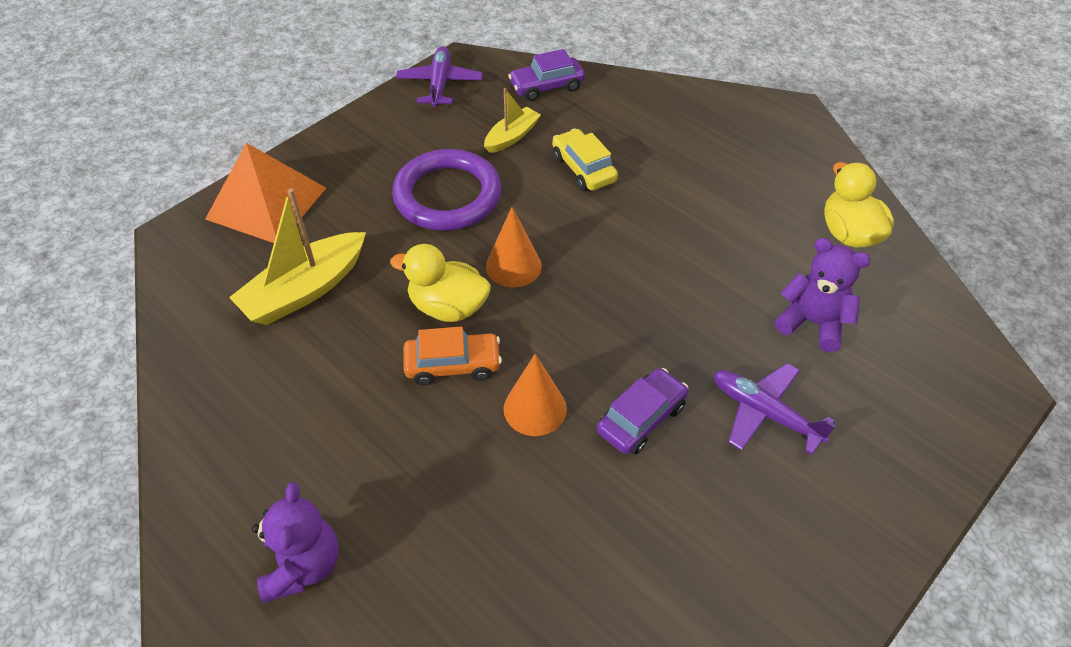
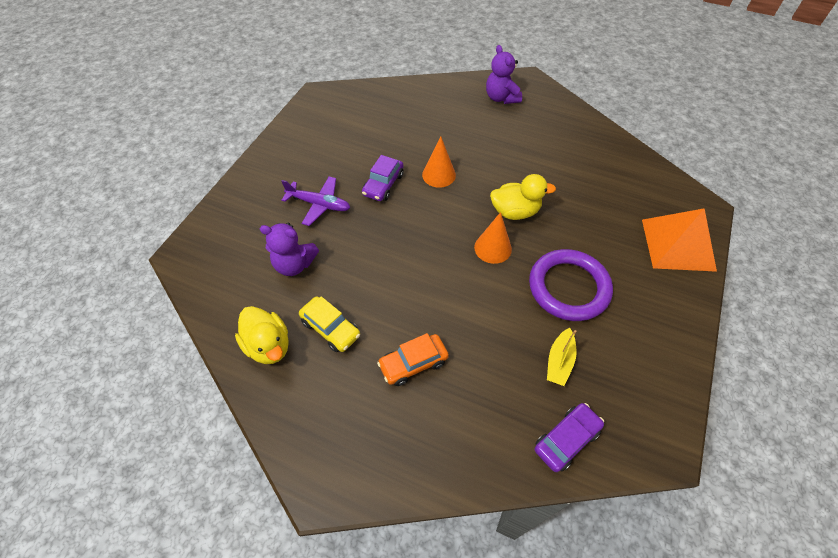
camera: 160 degrees right, 5 degrees up
(304, 290) = (600, 198): yellow boat -> none
(440, 84) = (661, 407): purple plane -> none
(453, 365) = (492, 183): orange car -> orange car (413, 363)
(583, 169) = (486, 345): yellow car -> yellow car (331, 328)

